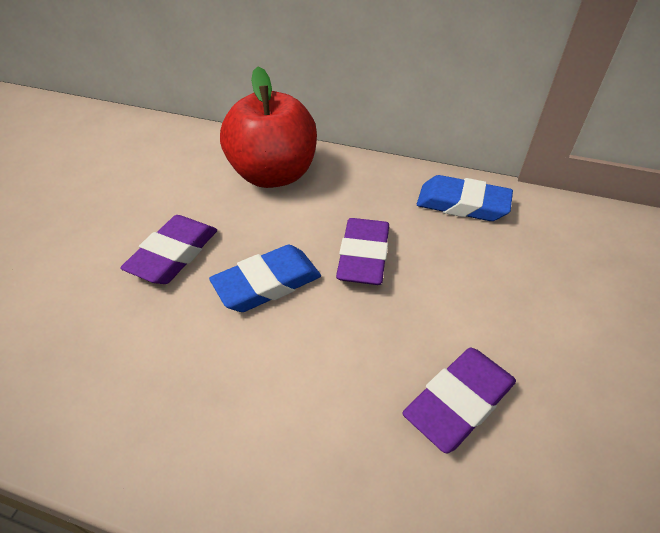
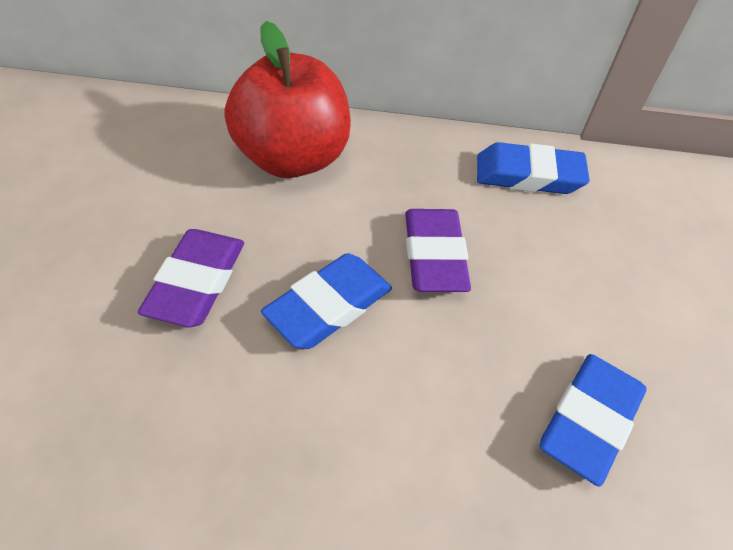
camera: 15 degrees left, 5 degrees up
(459, 401) = (589, 420): purple eraser -> blue eraser

